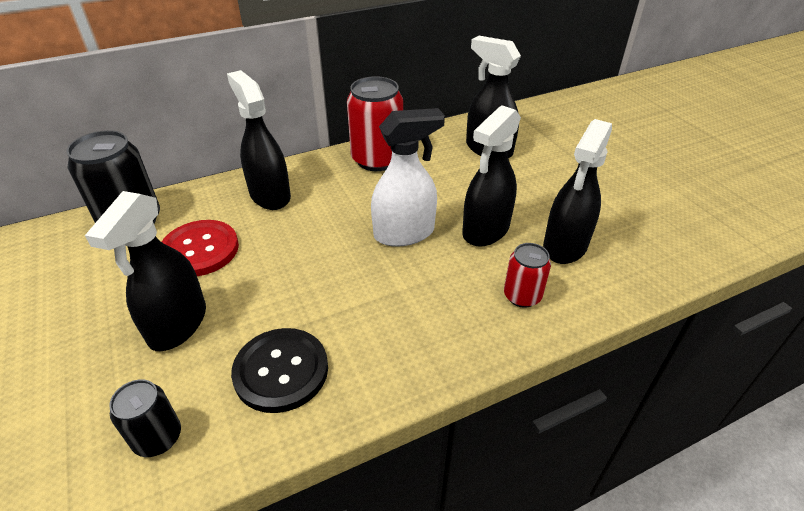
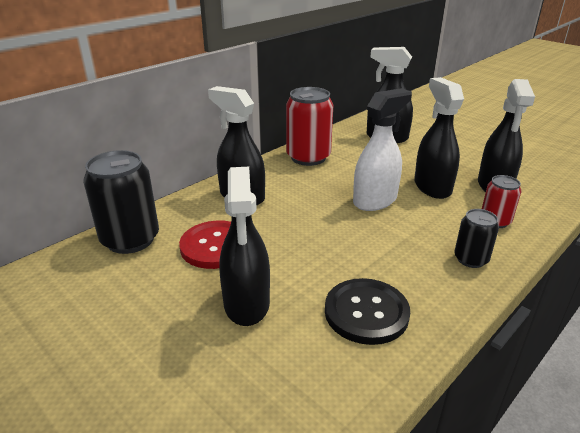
camera: 20 degrees left, 10 degrees down
(158, 438) = (307, 389): black can -> black can (471, 259)
(485, 230) = (432, 187): black spray bottle -> black spray bottle turned 150 degrees clockwise

